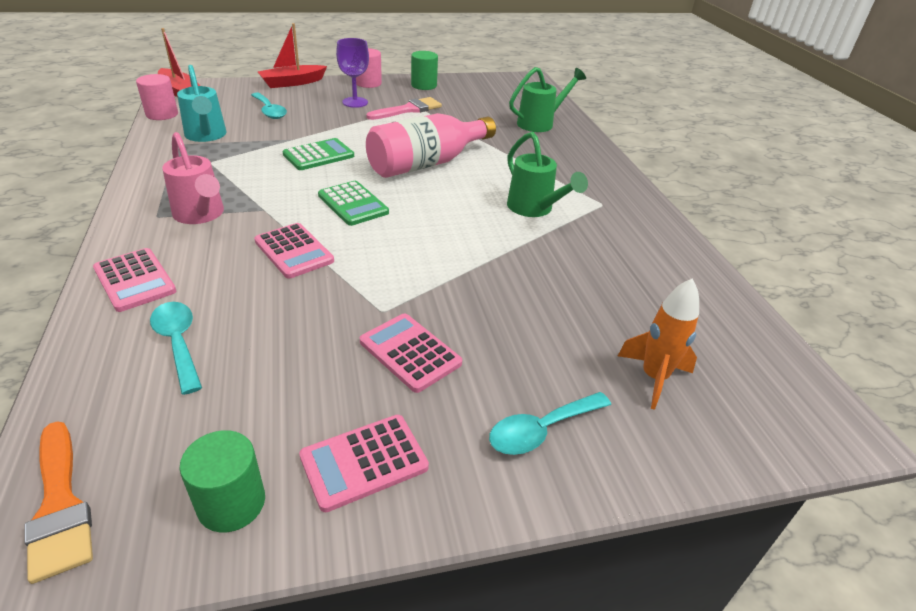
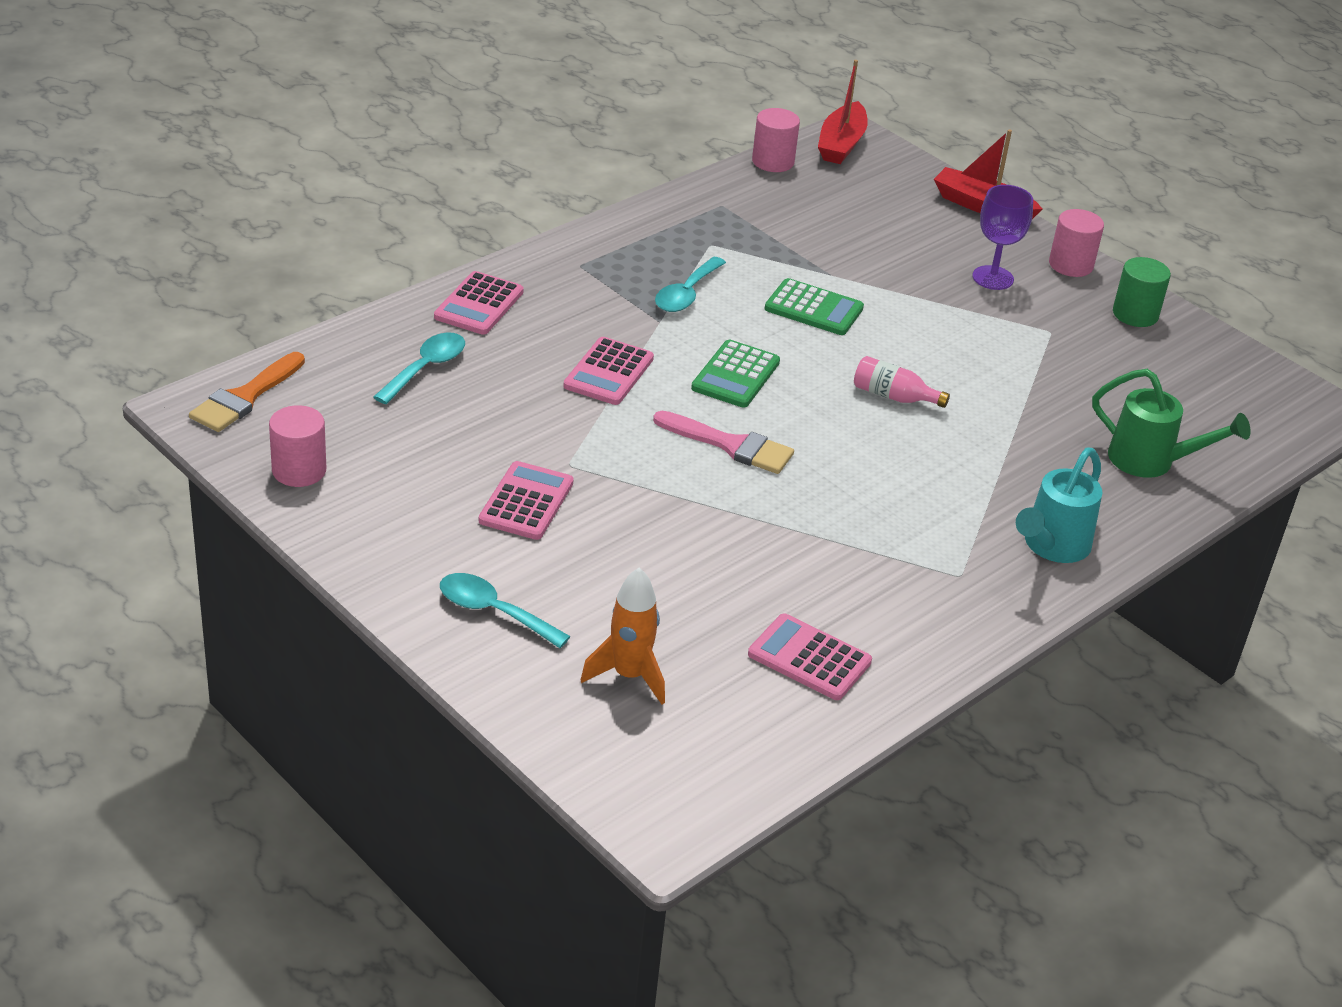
camera: 60 degrees right, 0 degrees up
(201, 215) = (609, 289): pink watering can -> none
(206, 136) = (762, 214): turquoise watering can -> turquoise watering can (1052, 546)
(231, 503) = (299, 470): green cylinder -> pink cylinder
(269, 111) = (878, 226): turquoise spoon -> turquoise spoon (686, 294)
(364, 462) = (381, 520): pink calculator -> pink calculator (809, 658)
(408, 110) = (1031, 329): pink brush -> pink brush (730, 445)
(427, 164) = (893, 396): pink bottle -> pink bottle, size x0.46
(534, 209) = (879, 517): green watering can -> none

